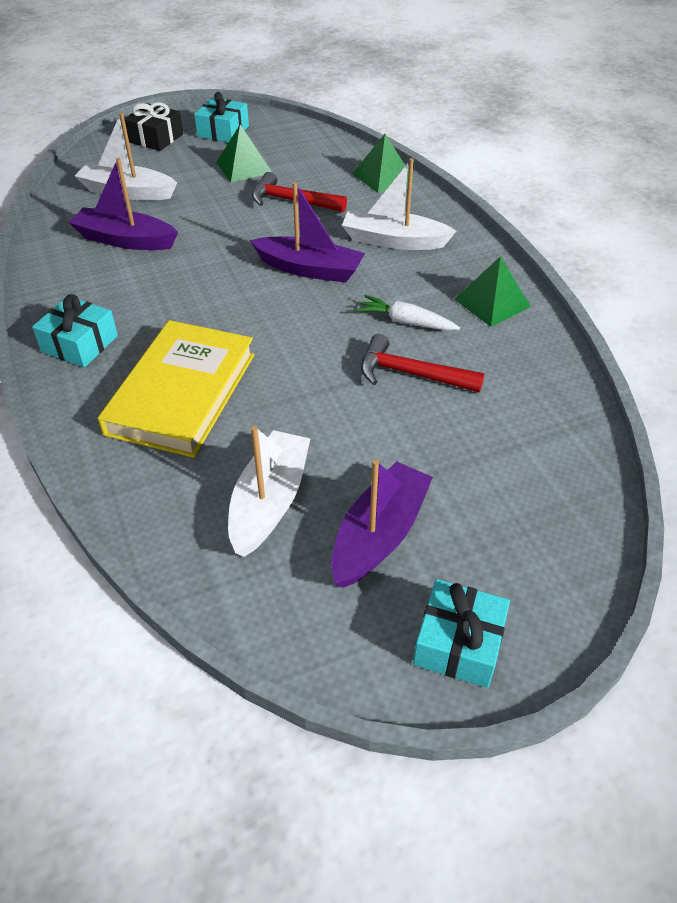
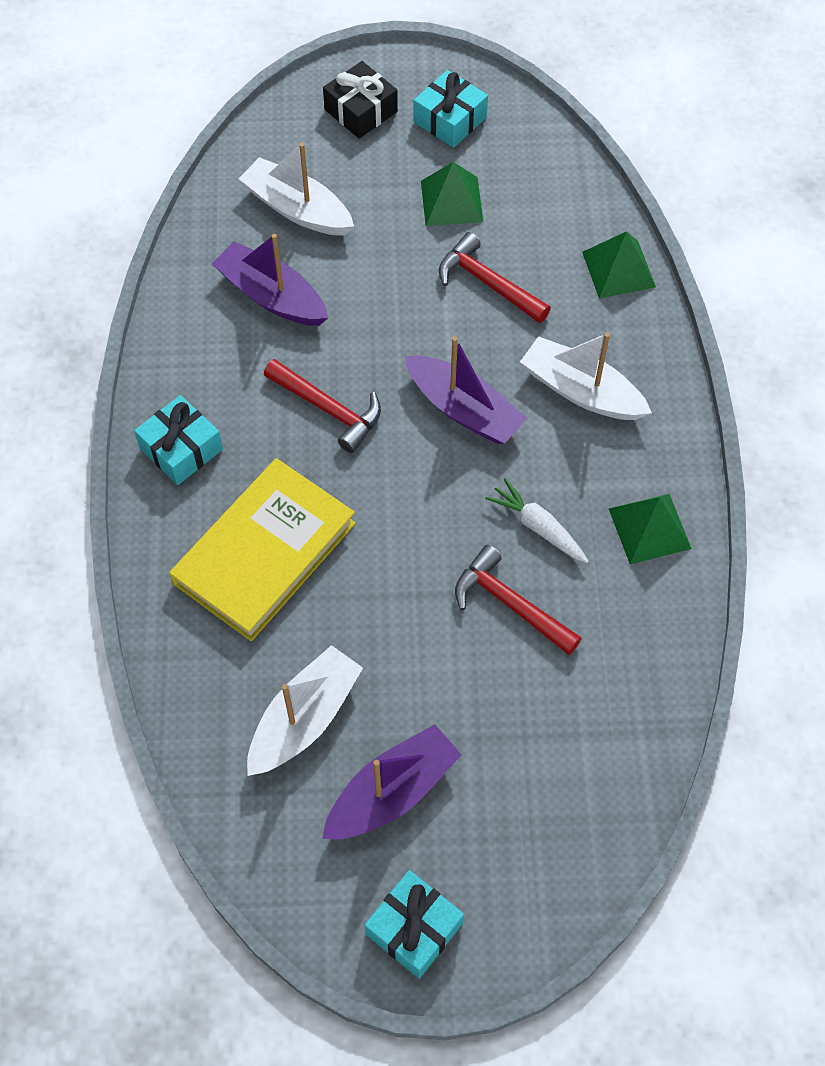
camera: 20 degrees right, 15 degrees up
(199, 292) = (328, 409): none -> red hammer

